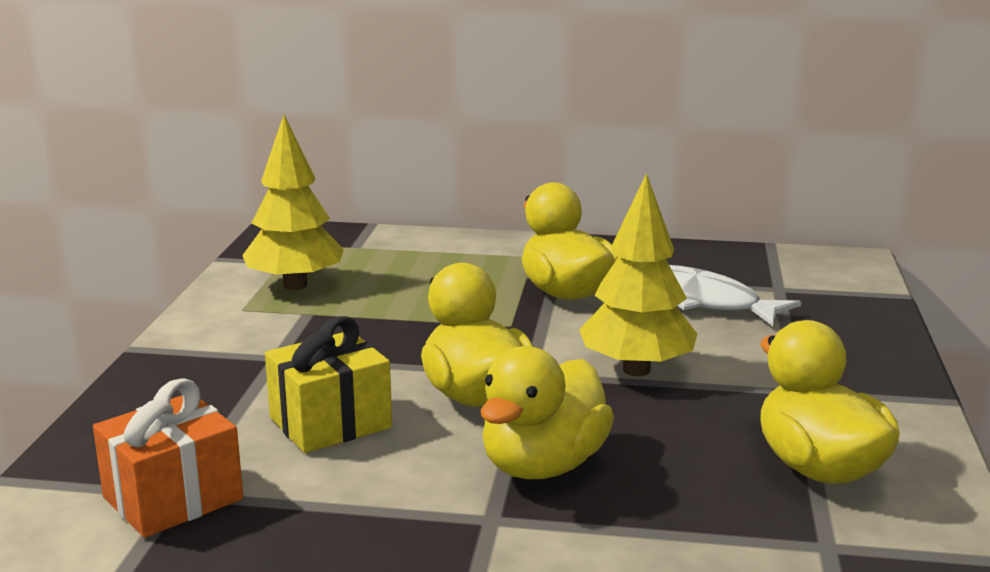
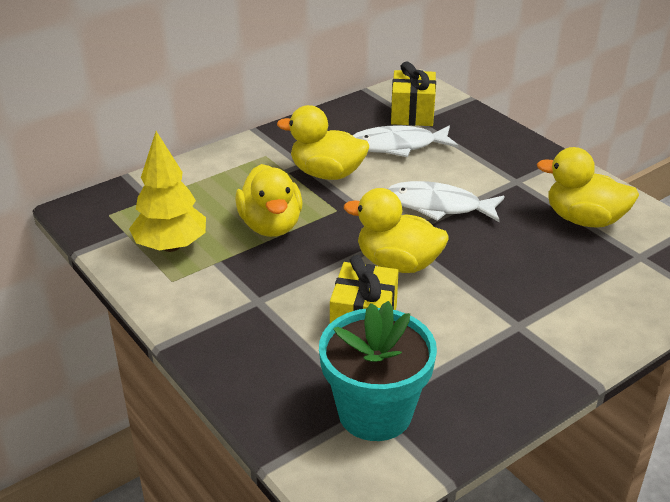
camera: 45 degrees left, 15 degrees up
(173, 498) = (375, 413): orange gift -> turquoise flower pot
(543, 466) = (491, 285): yellow duck -> yellow duck (271, 226)
(636, 370) = (438, 206): yellow tree -> white fish
(785, 282) = (412, 114): none -> yellow gift

